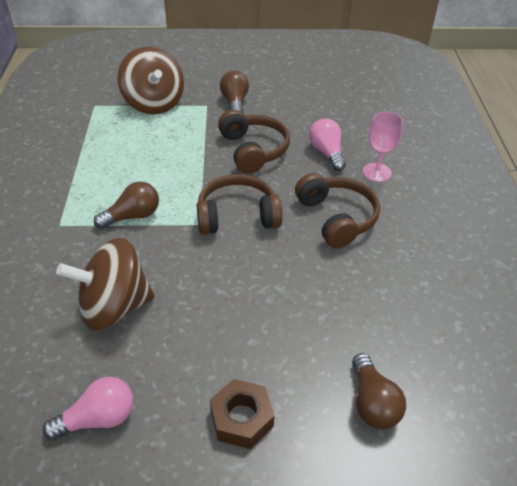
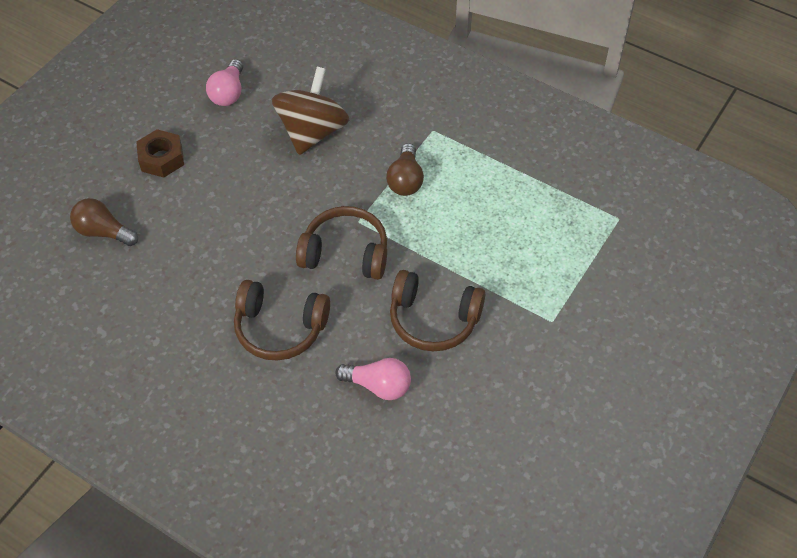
camera: 125 degrees right, 10 degrees up
(154, 103) = (588, 272): brown spinning top -> none
(235, 102) = (539, 352): brown light bulb -> none
(237, 216) = (345, 253): brown headphones -> brown headphones turned 105 degrees counterclockwise
(377, 172) = (311, 411): pink goblet -> none

